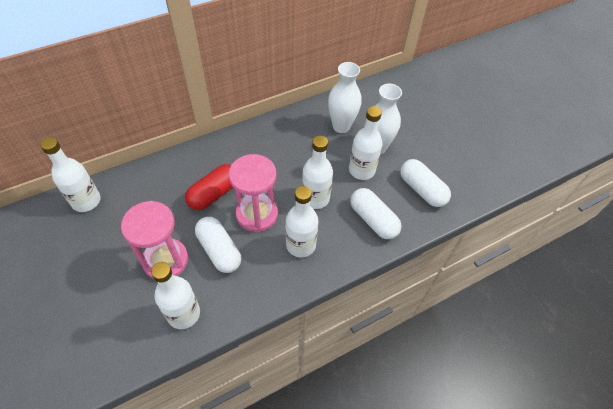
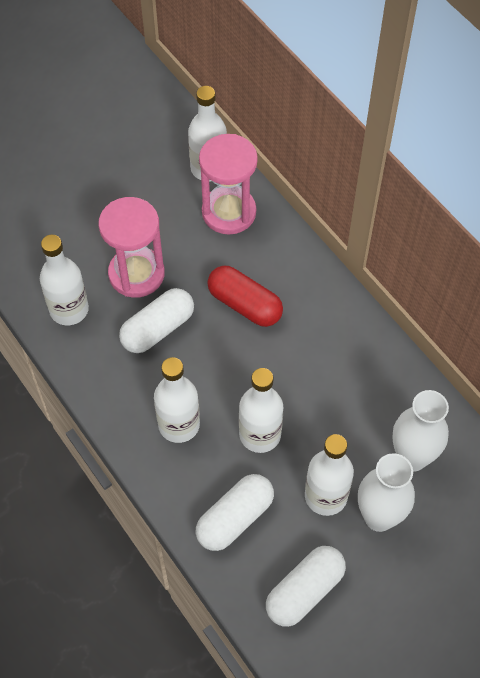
camera: 85 degrees right, 5 degrees up
(257, 214) = (220, 363): pink hourglass -> pink hourglass (229, 212)

